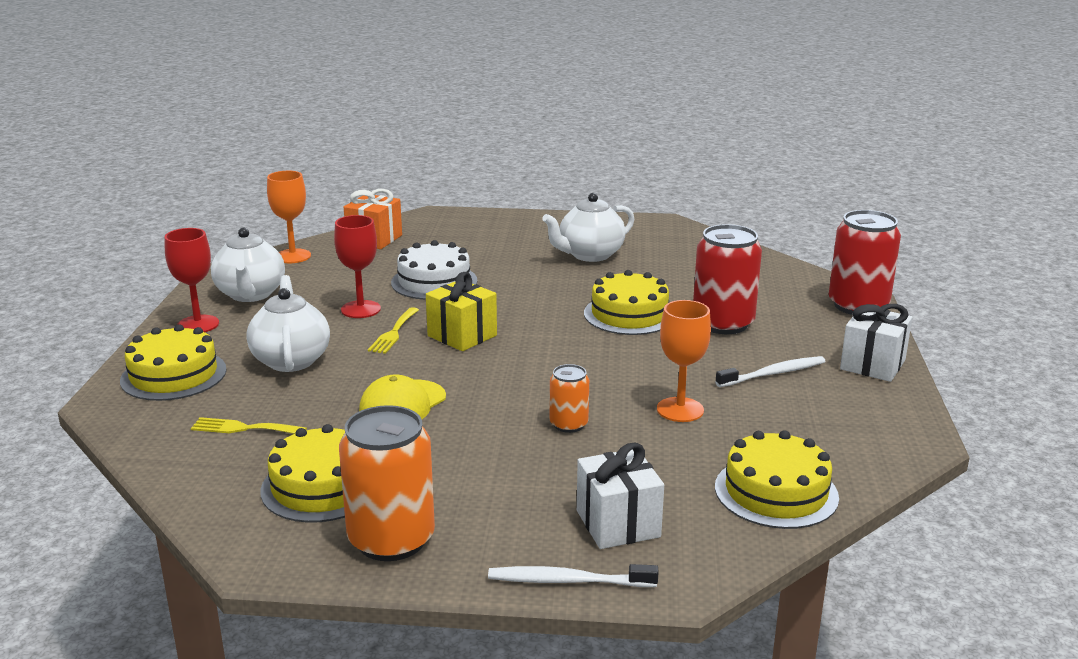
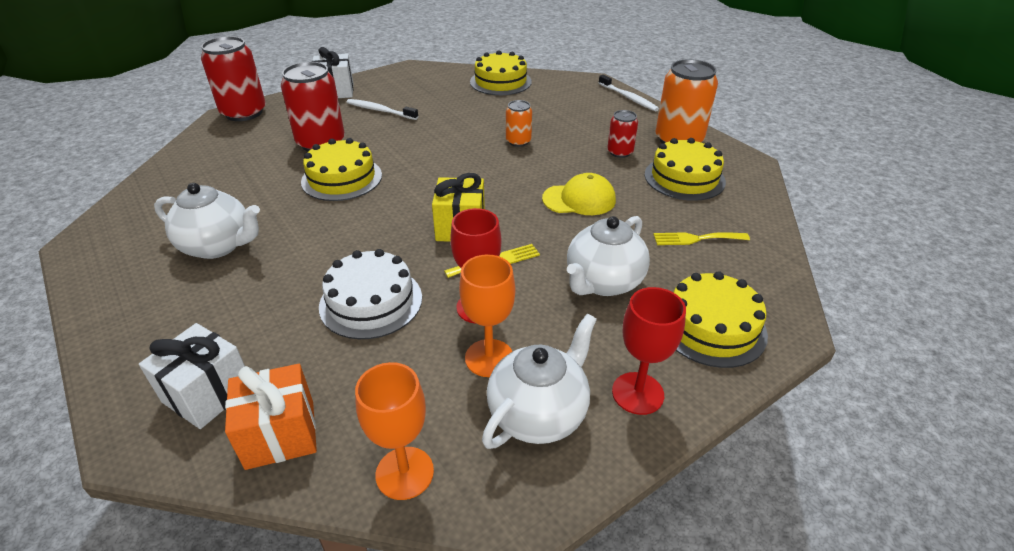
camera: 130 degrees left, 15 degrees up
(243, 428) = (696, 239): yellow fork -> yellow fork turned 120 degrees clockwise
(440, 477) = (620, 152): none -> red can
(618, 524) = (578, 102): white gift -> white gift (208, 394)
(680, 410) = (458, 120): orange goblet -> orange goblet (489, 358)

